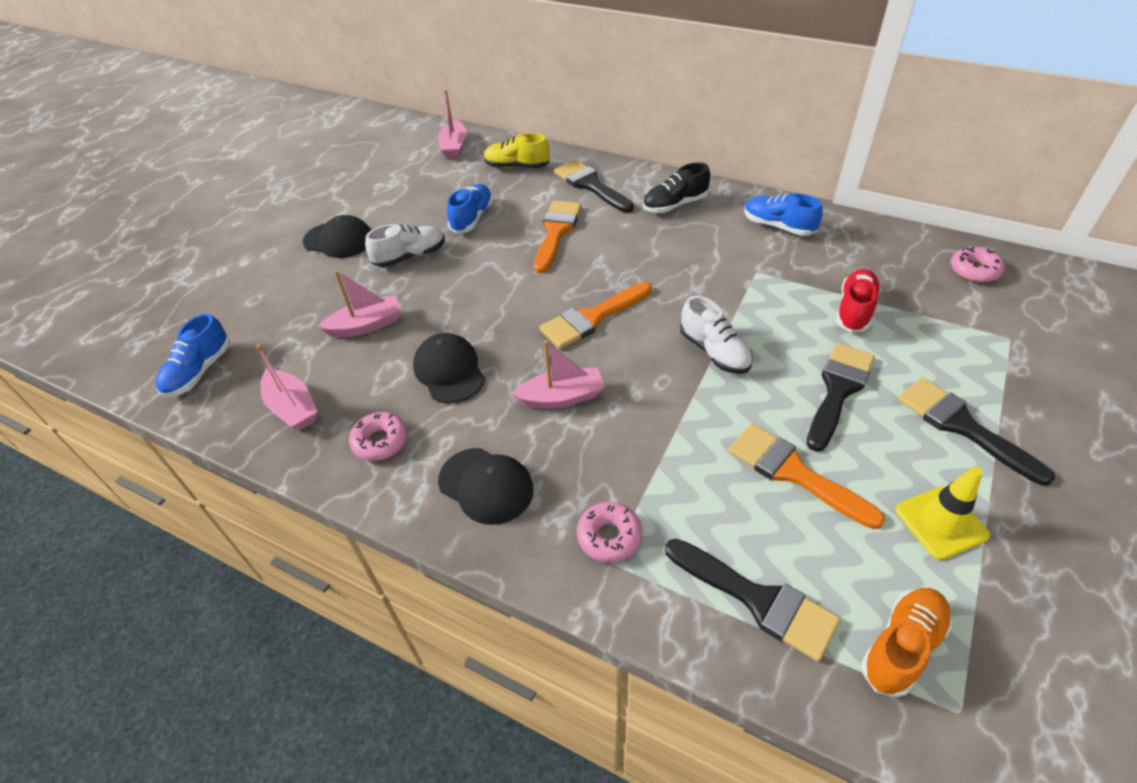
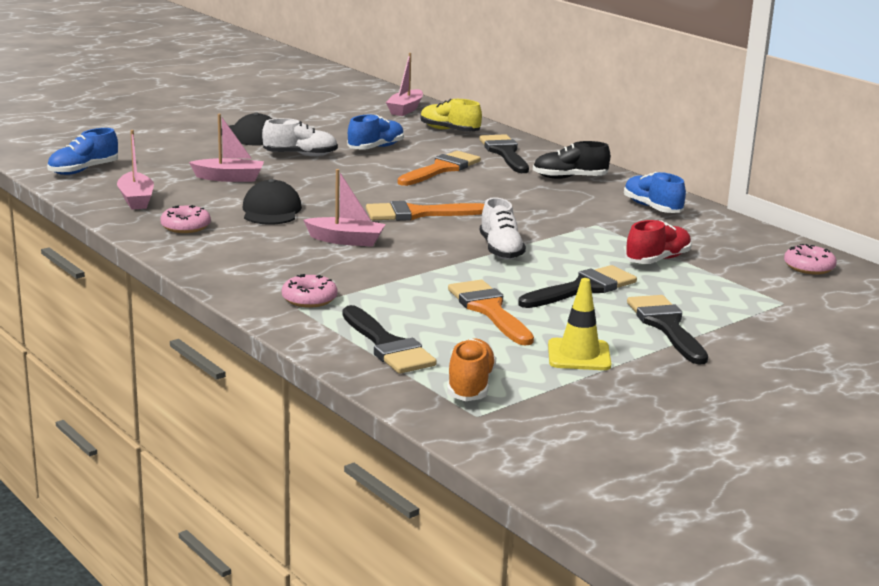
camera: 20 degrees right, 25 degrees down
(486, 485) = (243, 260): black cap -> none
(901, 647) = (470, 386): orange shoe -> orange shoe turned 60 degrees counterclockwise

